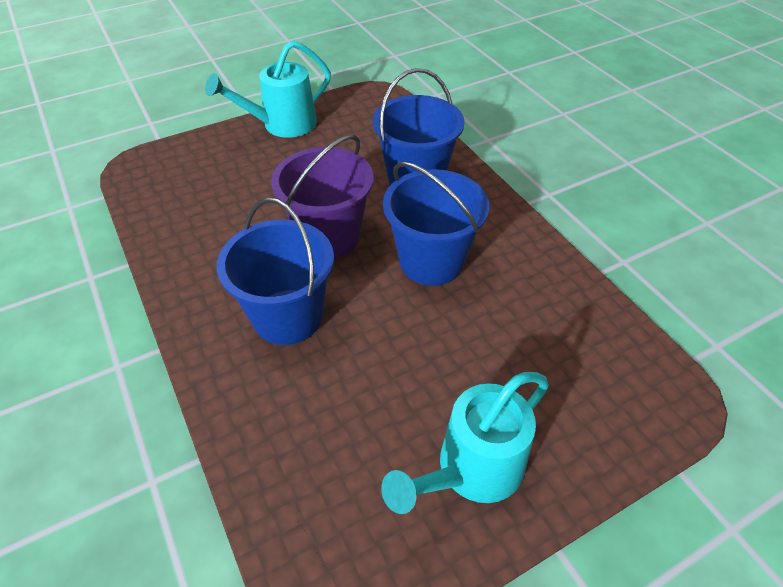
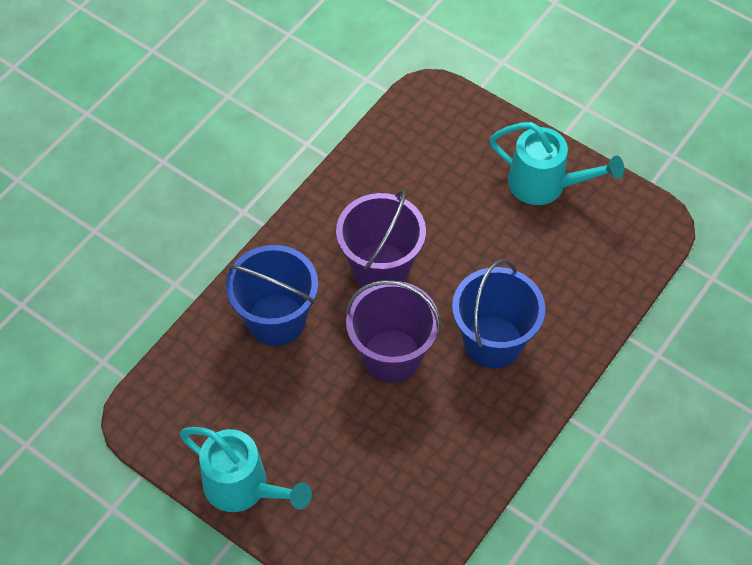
camera: 115 degrees left, 10 degrees up
(431, 261) = (380, 268): blue bucket -> purple bucket

